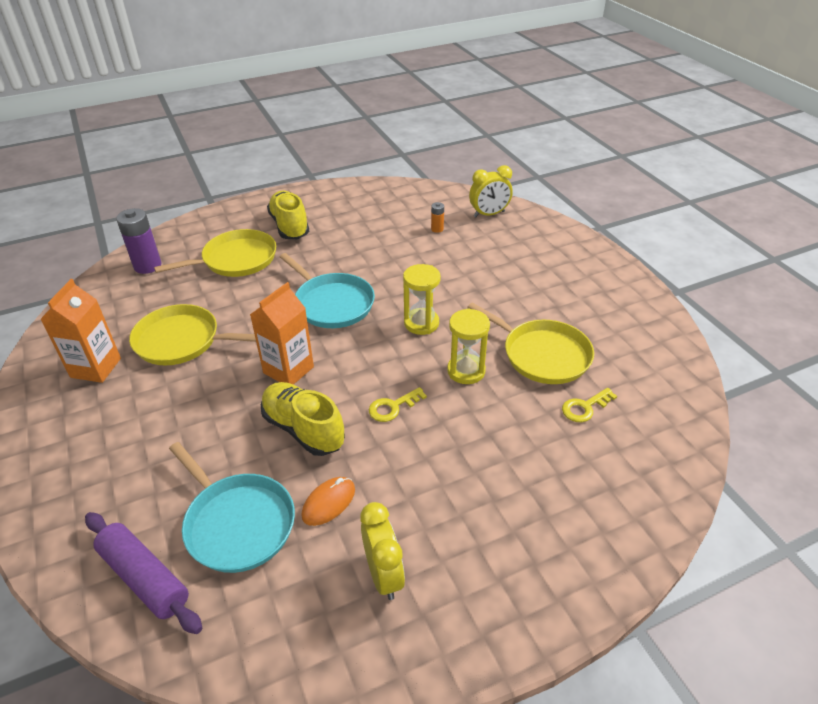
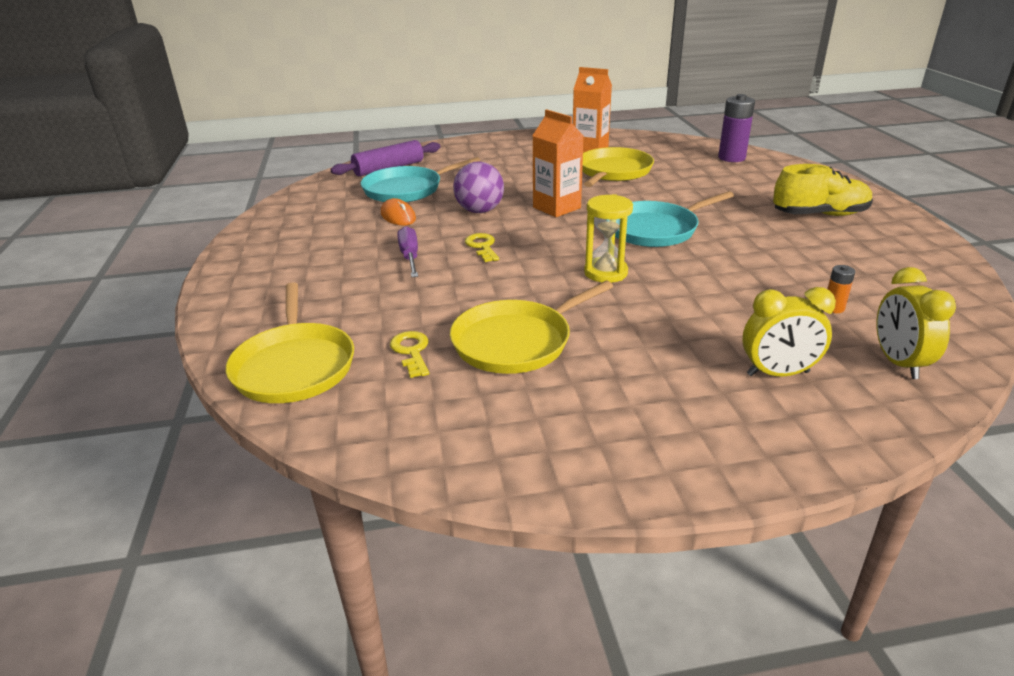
camera: 105 degrees right, 10 degrees down
(236, 259) = (743, 189): yellow pan -> yellow pan (294, 366)
(303, 429) = (479, 211): yellow shoe -> purple ball
(383, 575) = (320, 230): yellow clock -> yellow clock (778, 373)
(431, 457) = (410, 257): none -> purple screwdriver
(466, 371) = (512, 288): yellow hourglass -> none

